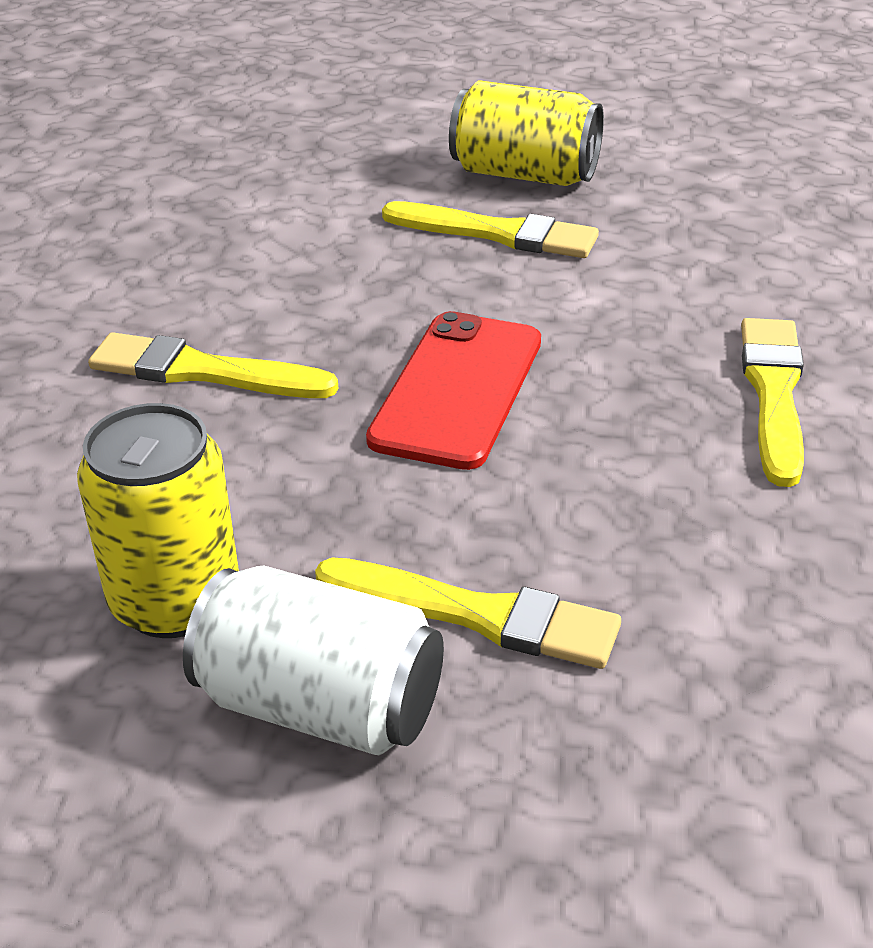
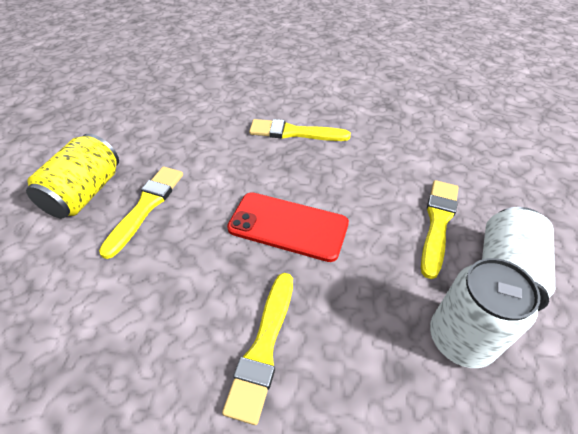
camera: 90 degrees left, 10 degrees up
(175, 600) = (460, 338): yellow can -> white can

